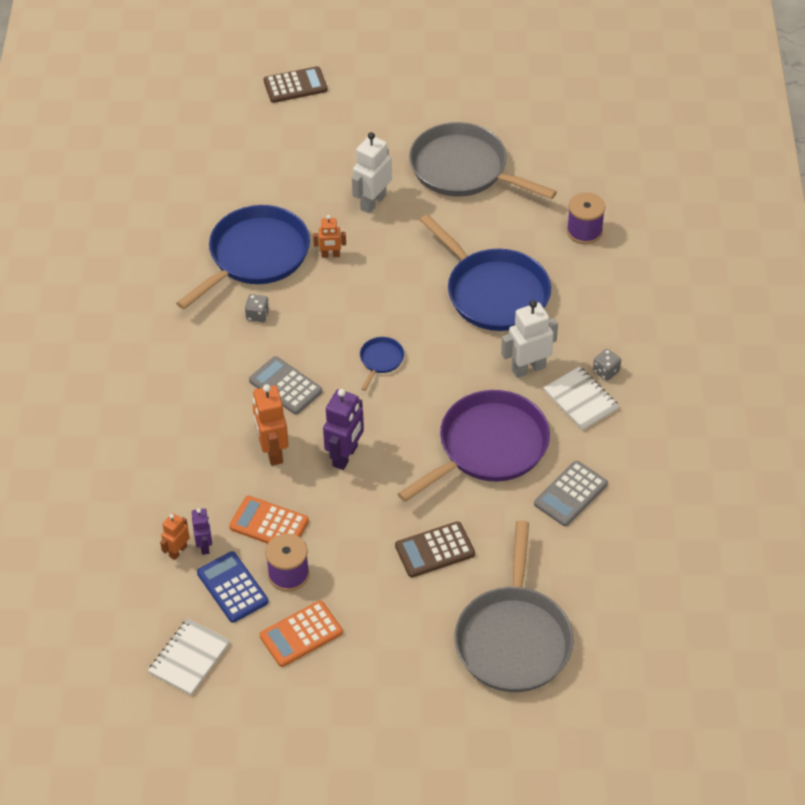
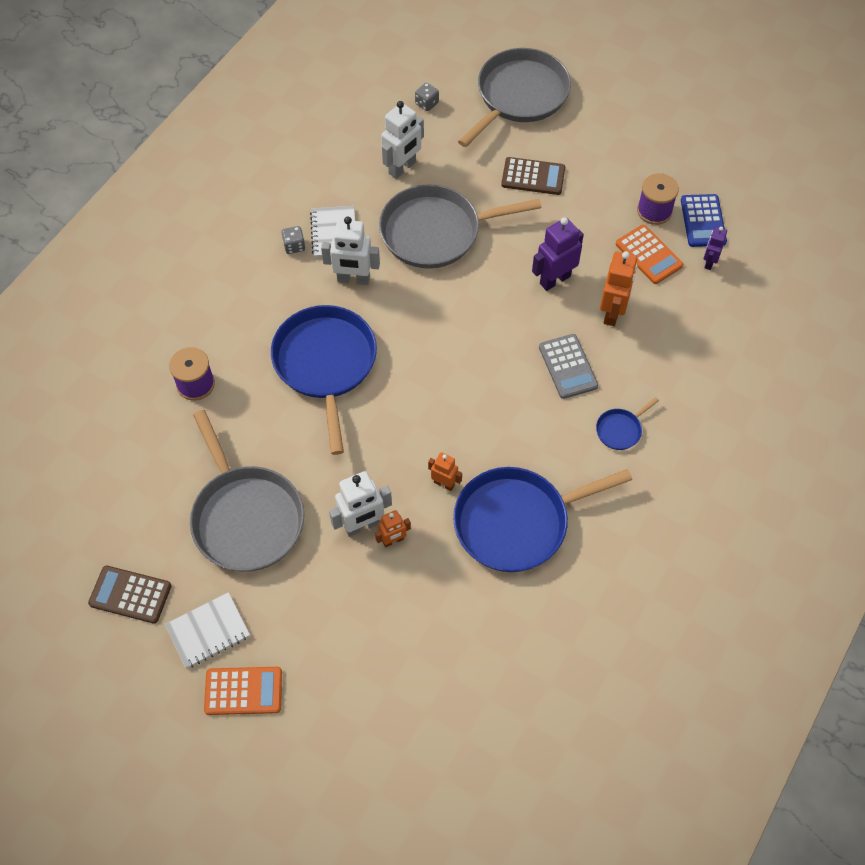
camera: 150 degrees left, 10 degrees up
(178, 551) = (733, 268): orange robot -> orange robot (393, 540)
(189, 658) = (760, 187): white notebook -> white notebook (208, 631)
(257, 315) = (552, 452): grey dice -> grey dice (427, 103)
(295, 85) = (336, 744): brown calculator -> brown calculator (130, 595)
(301, 634) = (668, 166): orange calculator -> orange calculator (243, 691)
(381, 360) = (470, 349): blue pan -> blue pan (620, 430)
(488, 447) = (435, 232): purple pan -> grey pan
(570, 494) = (402, 168): grey calculator -> white robot

